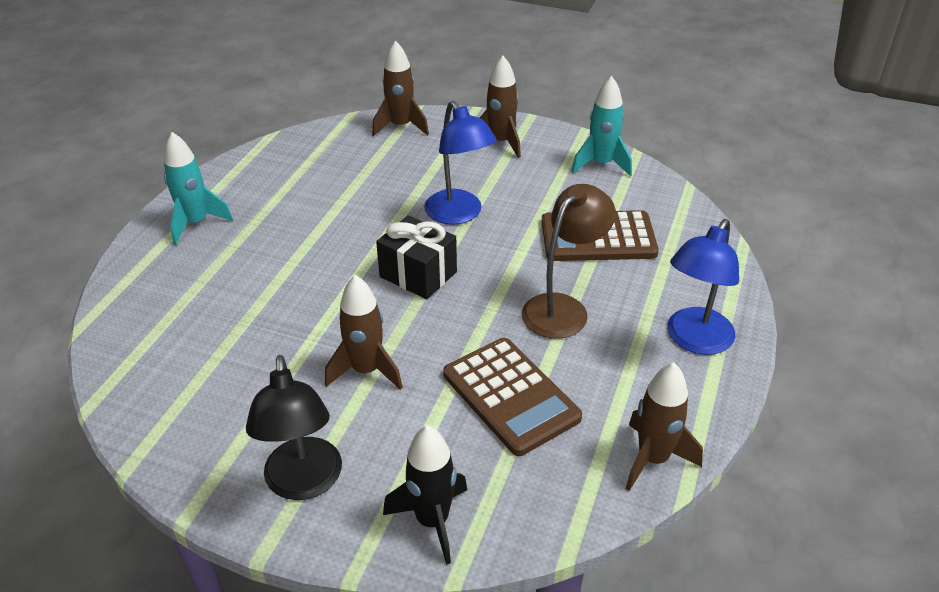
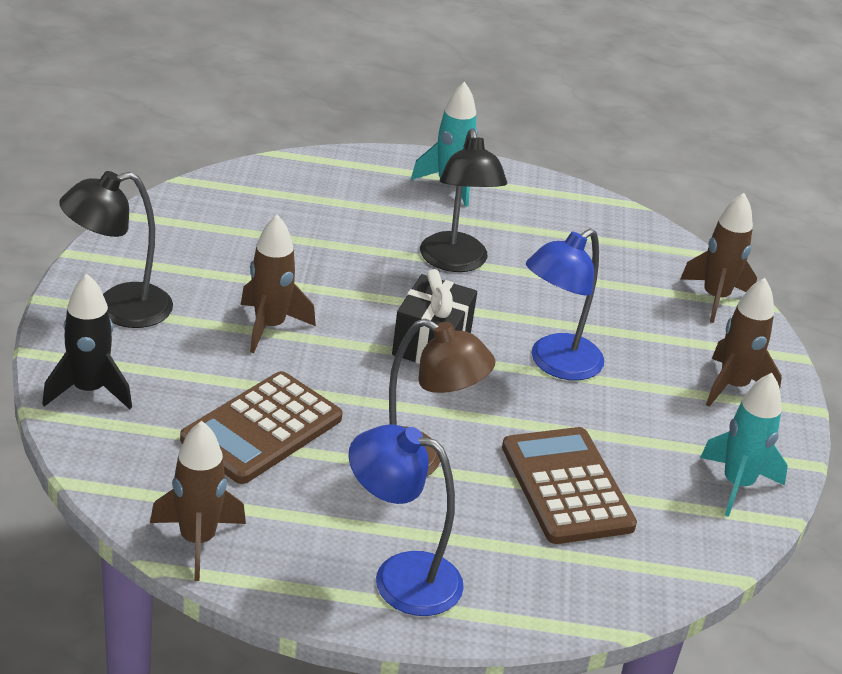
camera: 70 degrees right, 5 degrees down
(311, 241) = (455, 262): none -> black lamp

